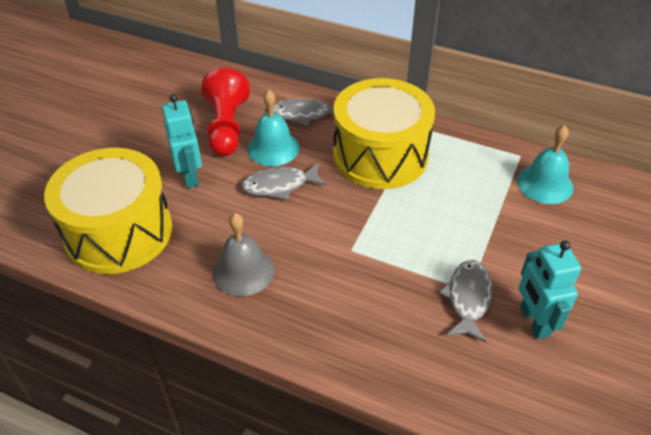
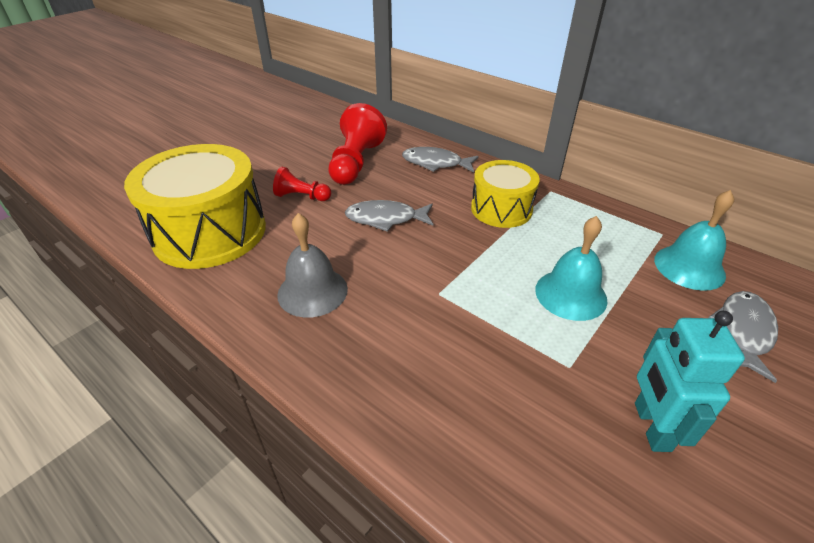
camera: 15 degrees right, 5 degrees down
(190, 176) = (302, 196): turquoise robot -> red pawn
(273, 148) = (393, 186): turquoise bell -> turquoise bell (570, 294)
(380, 155) = (501, 209): yellow drum -> yellow drum, size x0.59
(468, 298) = (566, 377): grey fish -> grey fish (743, 332)

